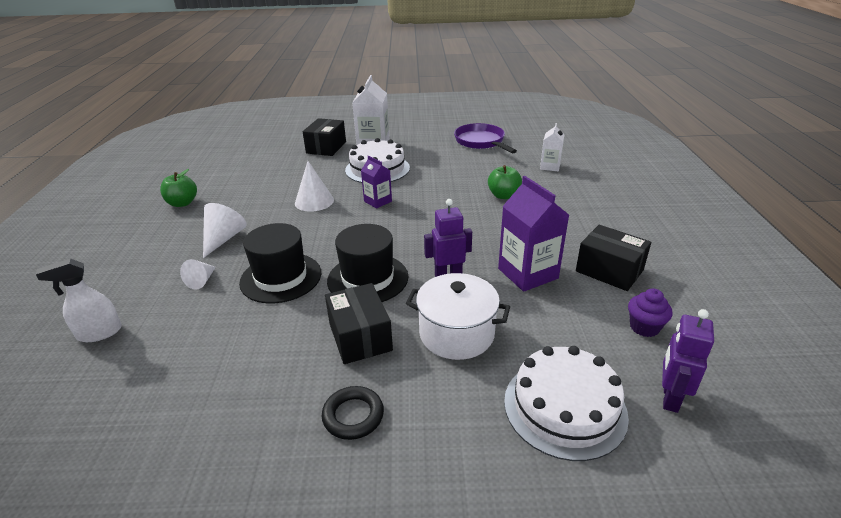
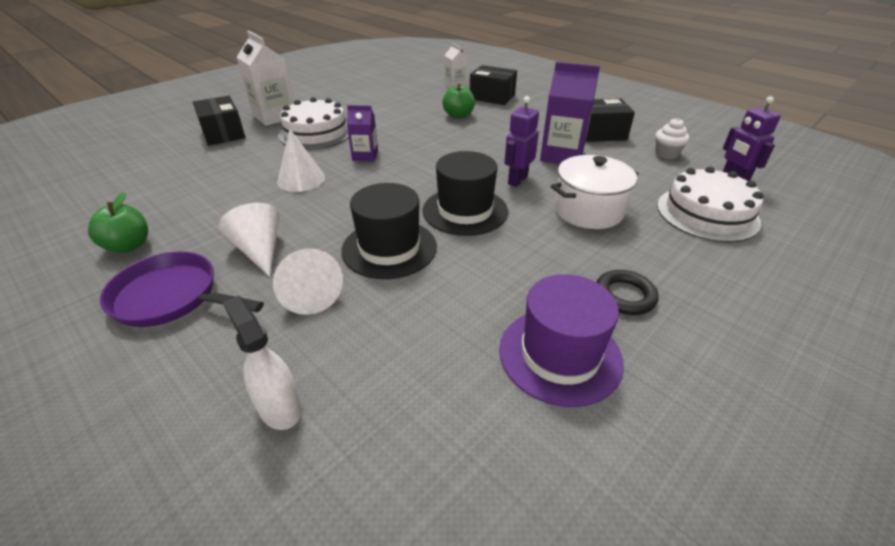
camera: 45 degrees left, 5 degrees up
(99, 333) = (279, 407): white spray bottle -> white spray bottle turned 120 degrees clockwise
(202, 280) = (309, 294): white cone -> white cone, size x1.60
(242, 417) = (560, 355): none -> purple hat
(360, 337) = (535, 249): black box -> black box (492, 97)
(481, 142) = (372, 85): purple pan -> purple pan (171, 297)
(644, 327) = (666, 154): purple cupcake -> white cupcake

